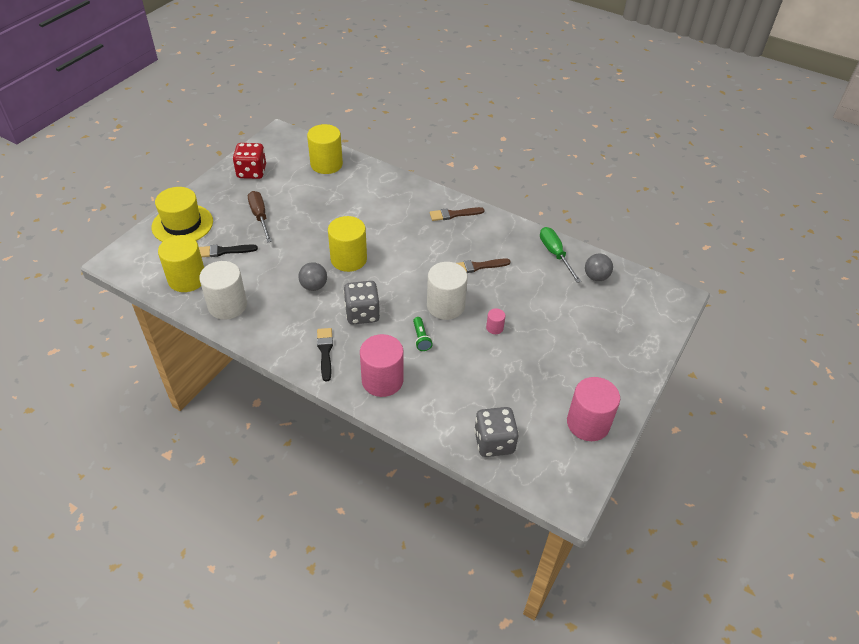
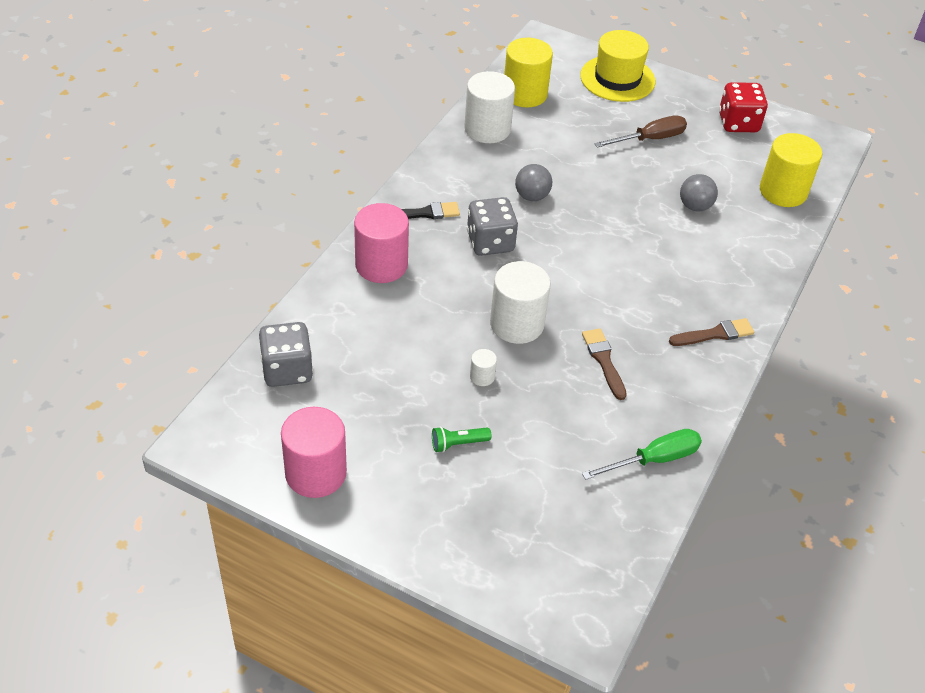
camera: 85 degrees right, 0 degrees up
(224, 251) = (578, 116): black brush -> none
(348, 259) = (588, 225): yellow cylinder -> none
(421, 338) = (454, 299): green flashlight -> green flashlight (458, 444)
(454, 214) = (714, 334): brown brush -> brown brush turned 90 degrees clockwise
(494, 328) = (482, 377): pink cylinder -> white cylinder
(596, 277) = (611, 512): grey ball -> grey ball (695, 206)

